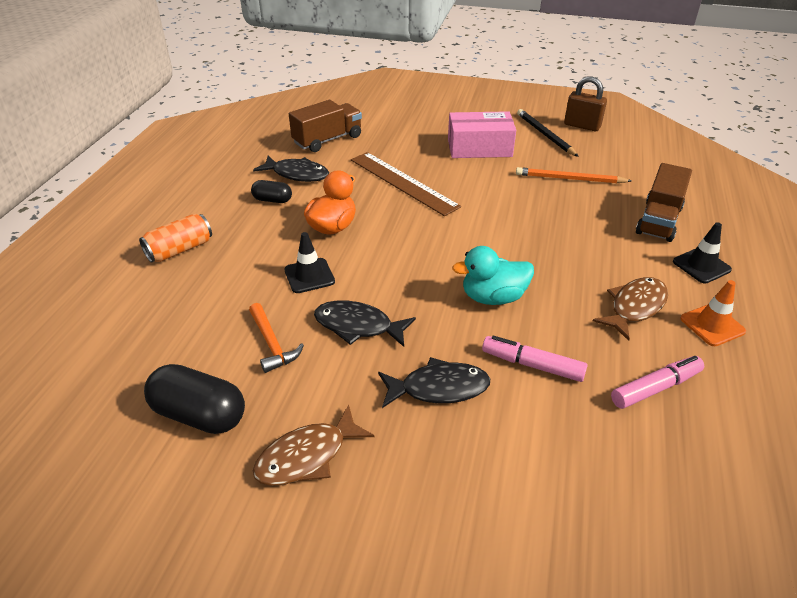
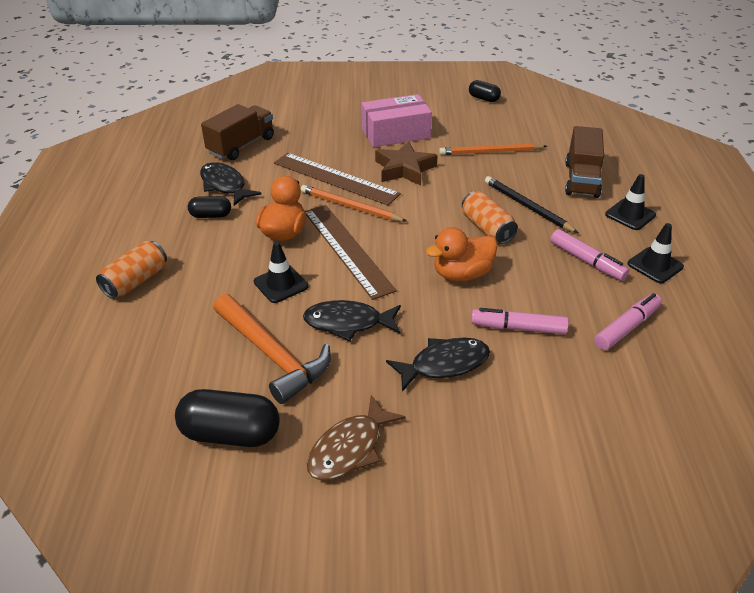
camera: 15 degrees left, 0 degrees up
(272, 344) = (272, 355): orange hammer -> orange hammer, size x1.71
(297, 174) = (225, 185): black fish -> black fish turned 135 degrees counterclockwise
(386, 253) = (347, 249): none -> brown ruler
(406, 212) = (350, 207): none -> orange pencil
(474, 183) = (404, 169): none -> brown star
(493, 297) = (462, 274): turquoise duck -> orange duck
(537, 255) = (487, 228): none -> orange can
(545, 135) = (452, 112): black pencil -> black pencil (527, 207)
(582, 126) = (483, 98): brown padlock -> black capsule
(634, 307) = (587, 261): brown fish -> pink marker
(712, 325) = (655, 265): orange traffic cone -> black traffic cone

